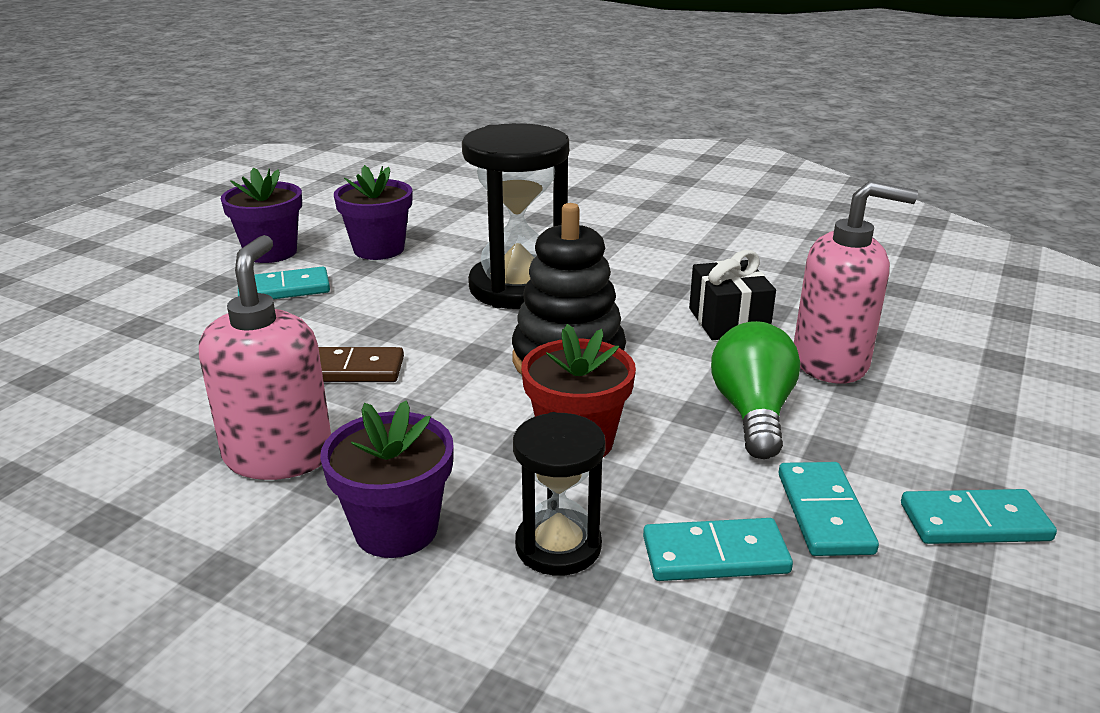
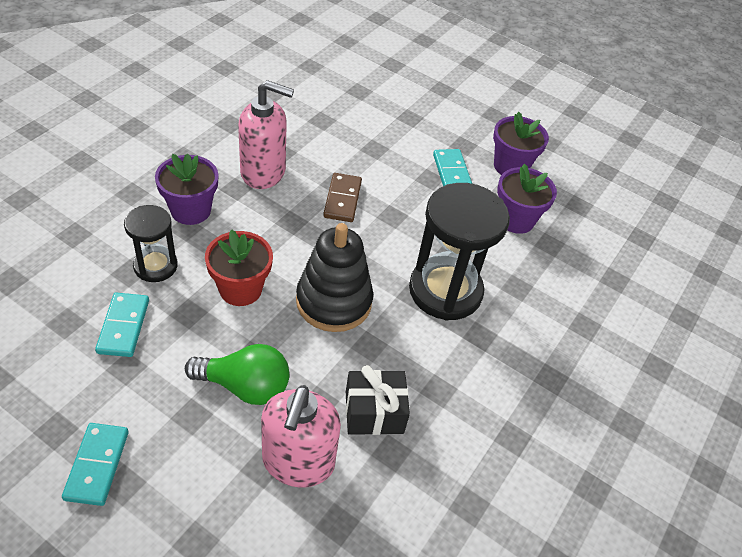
camera: 90 degrees right, 20 degrees up
(824, 513) = (135, 388): turquoise domino -> none

